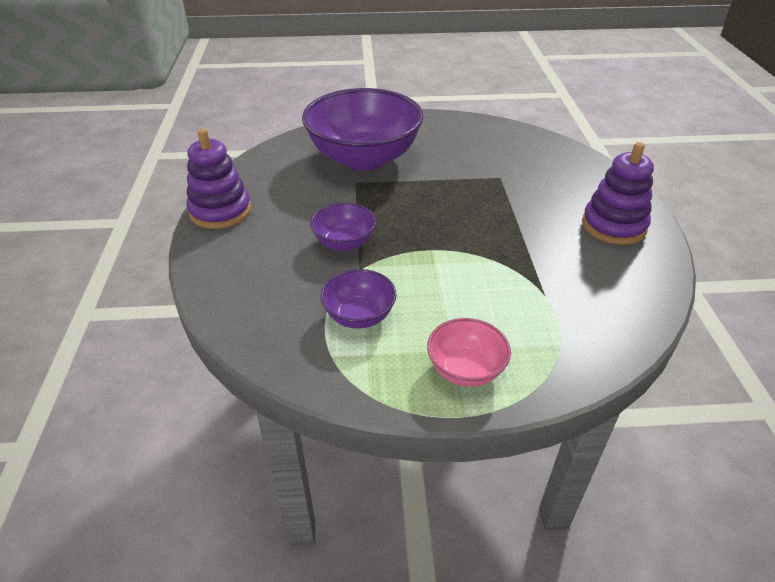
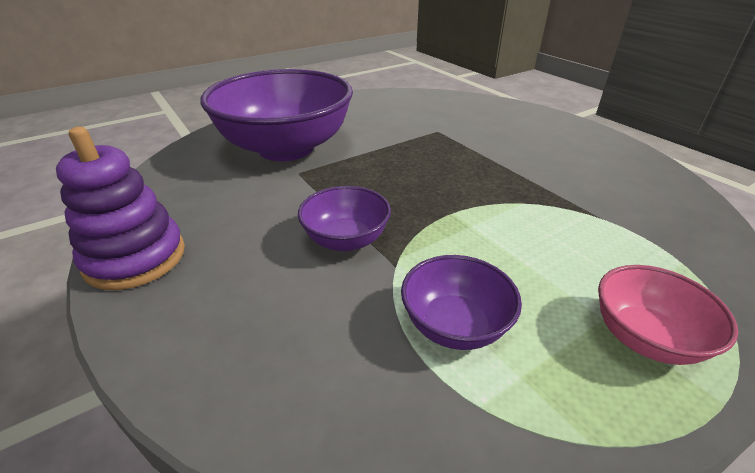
camera: 30 degrees left, 5 degrees down
(613, 226) = (574, 142): purple stacking toy -> none

